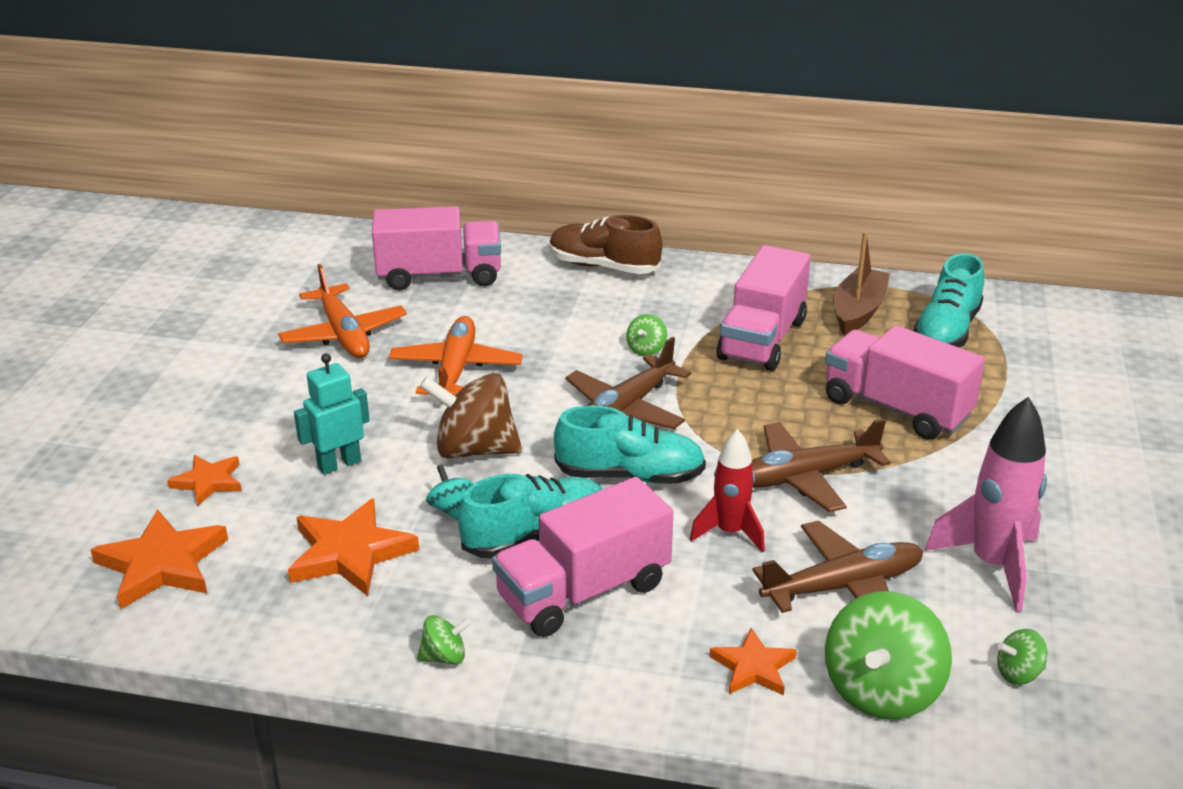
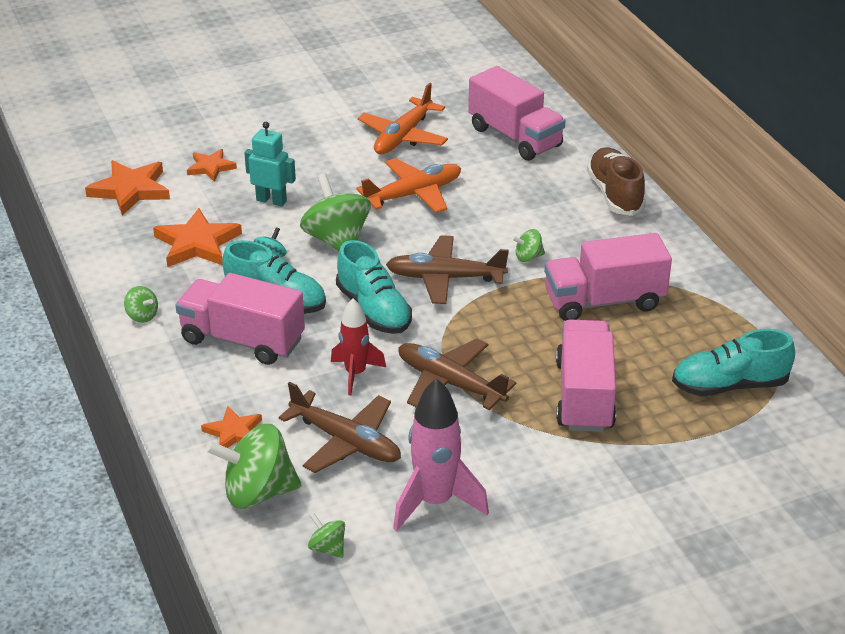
camera: 55 degrees right, 5 degrees up
(474, 449) = (337, 240): brown spinning top -> green spinning top
(858, 311) = (702, 331): brown boat -> none

